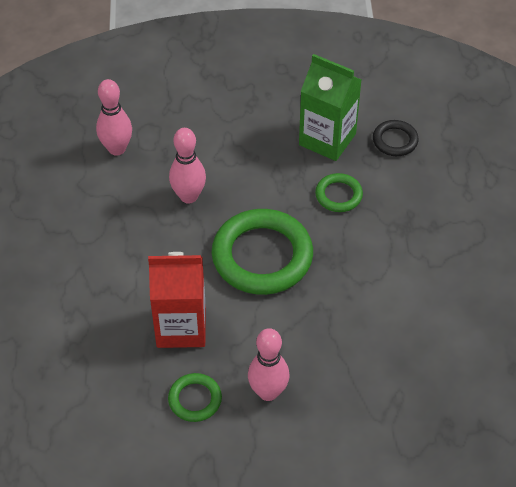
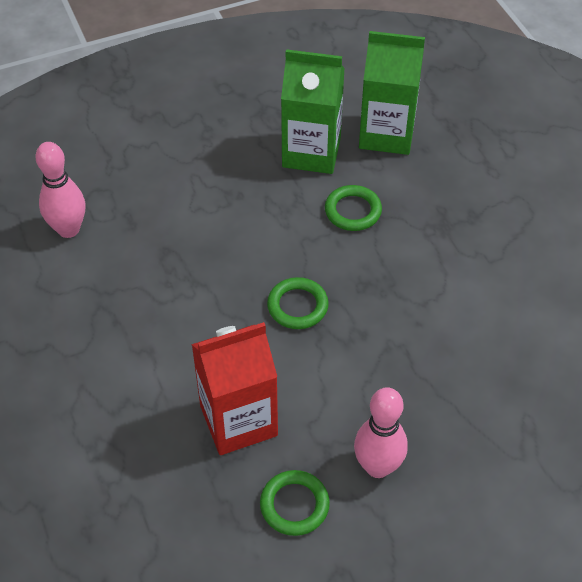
camera: 20 degrees left, 0 degrees up
(188, 196) = (180, 261): pink bowling pin -> none
(262, 256) = (297, 306): green ring -> green ring, size x0.49
(395, 140) = (386, 134): black ring -> green carton

